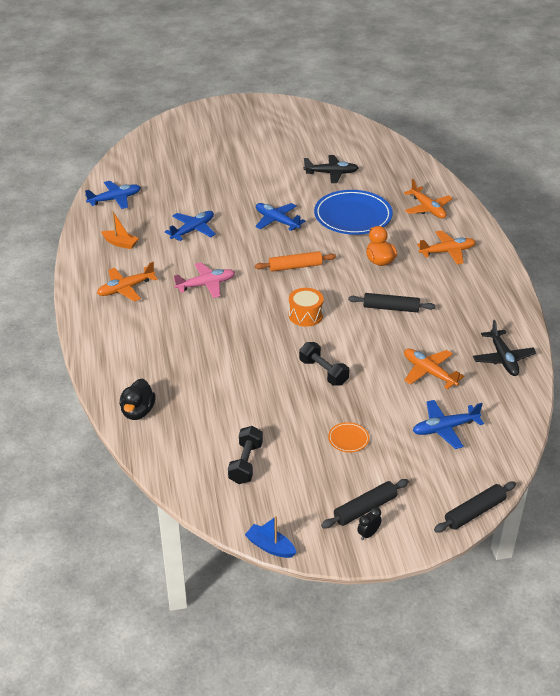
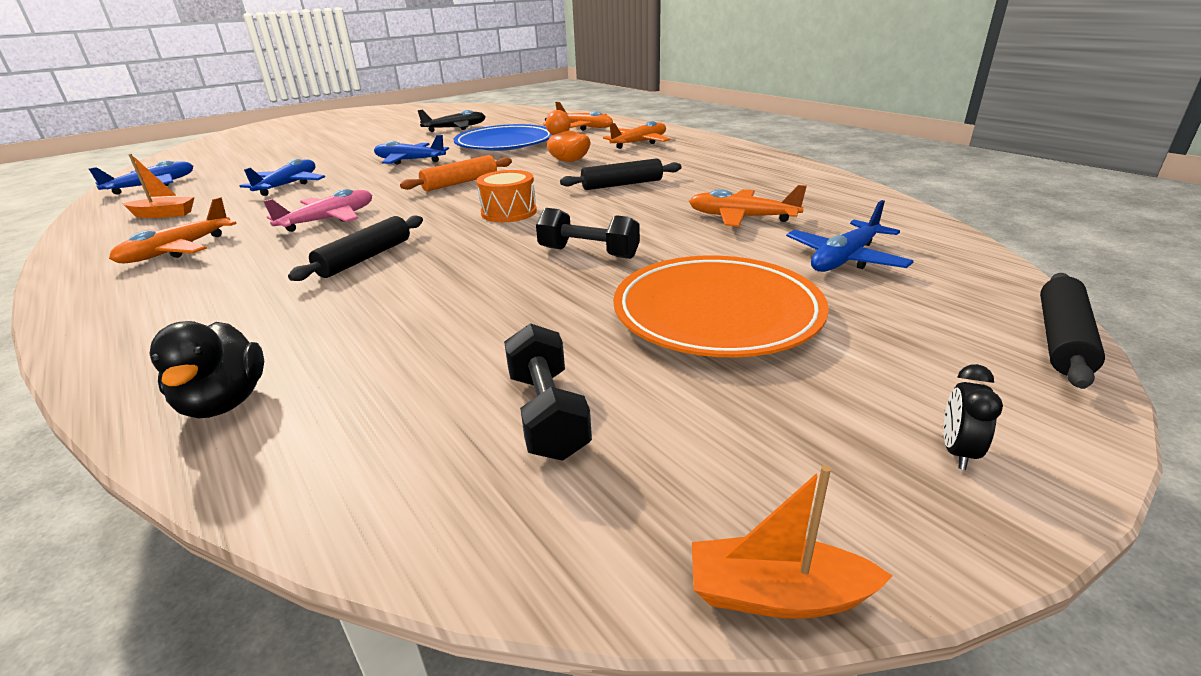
camera: 25 degrees left, 10 degrees down
(270, 546) = (777, 594): blue boat -> orange boat
(348, 439) = (716, 313): orange plate -> orange plate, size x2.43
(365, 509) = (883, 405): black rolling pin -> black rolling pin (365, 258)
(503, 359) = (813, 188): black plane -> none

